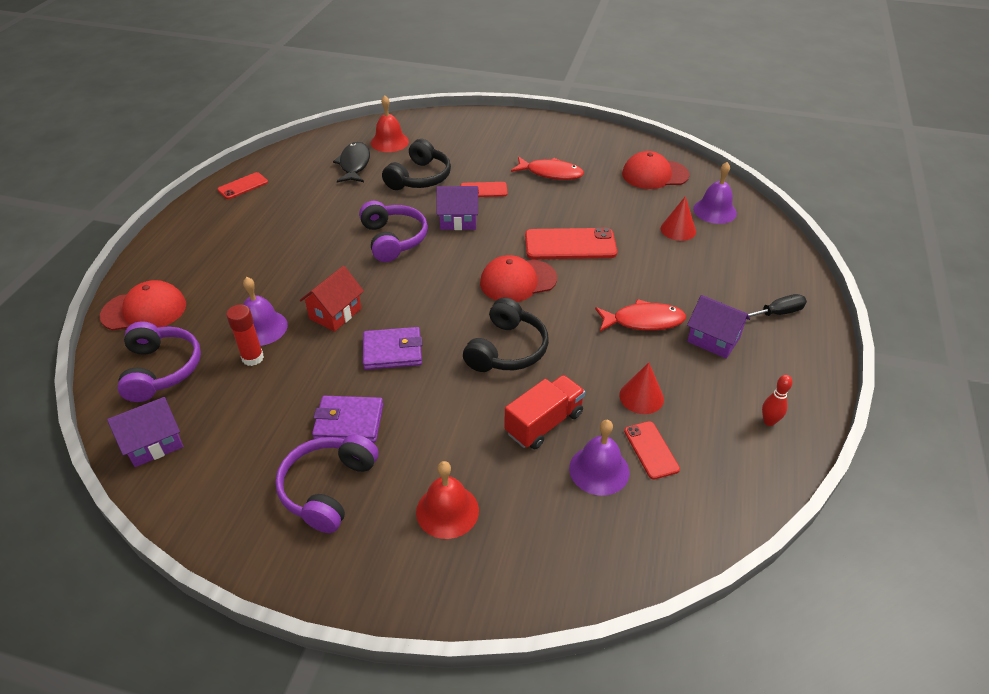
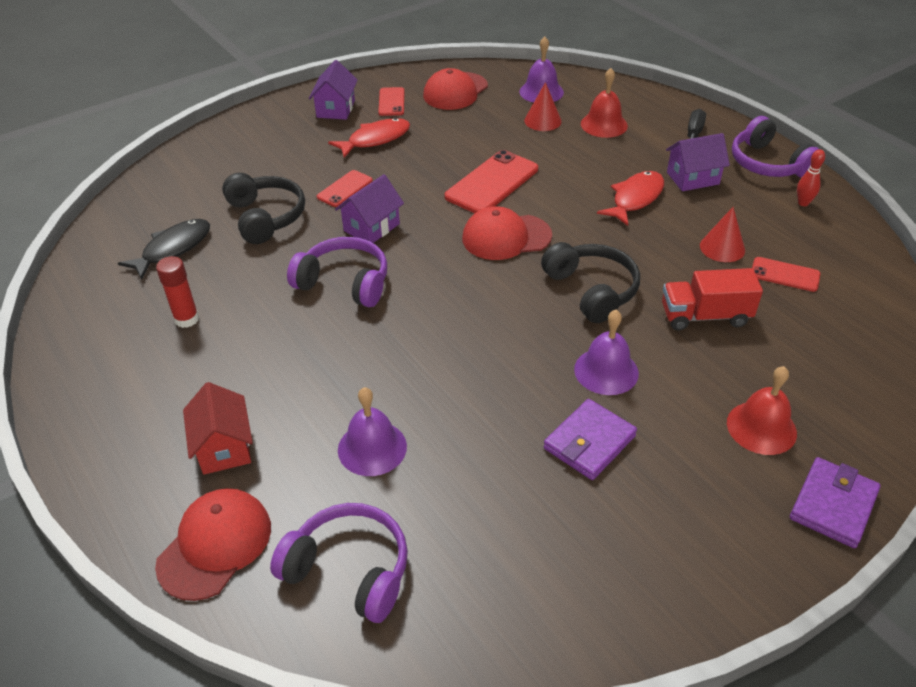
camera: 50 degrees left, 0 degrees up
(154, 443) = (474, 626): purple house -> purple house (336, 109)
(243, 186) = (81, 353): red phone -> red phone (391, 102)
(253, 358) = (415, 477): red glue stick -> red glue stick (186, 319)
(328, 488) = (669, 499): purple headphones -> purple headphones (768, 164)
(335, 313) = (414, 379): red house -> red house (224, 447)
(354, 164) = (173, 249): black fish -> black fish turned 90 degrees clockwise
(389, 142) = (170, 206): red bell -> red bell (604, 124)
(392, 351) = (518, 364): purple wallet -> purple wallet (833, 505)
(518, 281) = (506, 237): red cap -> red cap turned 60 degrees clockwise
(544, 423) = (705, 316): red truck -> red truck turned 90 degrees counterclockwise
(599, 470) = (784, 313): purple bell -> purple bell (606, 371)

